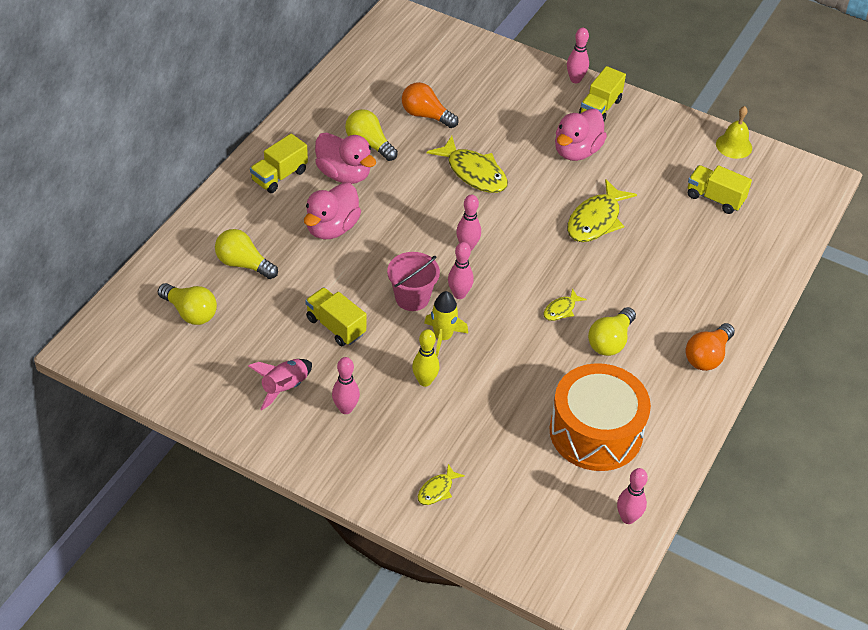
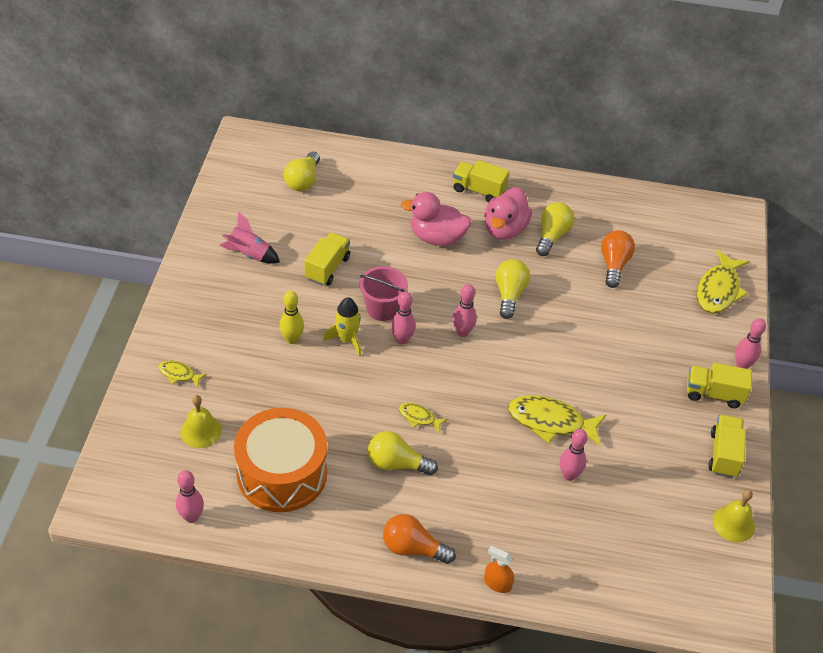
camera: 70 degrees right, 0 degrees up
(243, 264) = (368, 196): yellow light bulb -> yellow light bulb (509, 294)
(346, 409) = (242, 296): pink bowling pin -> pink bowling pin (569, 475)
(474, 173) = (559, 316): yellow fish -> yellow fish (718, 290)
(521, 487) = (201, 431): none -> yellow bell
(576, 151) = (638, 387): pink duck -> none
(715, 198) = (640, 519): yellow truck -> yellow truck (723, 454)
(757, 310) = (497, 583): none -> orange spray bottle

